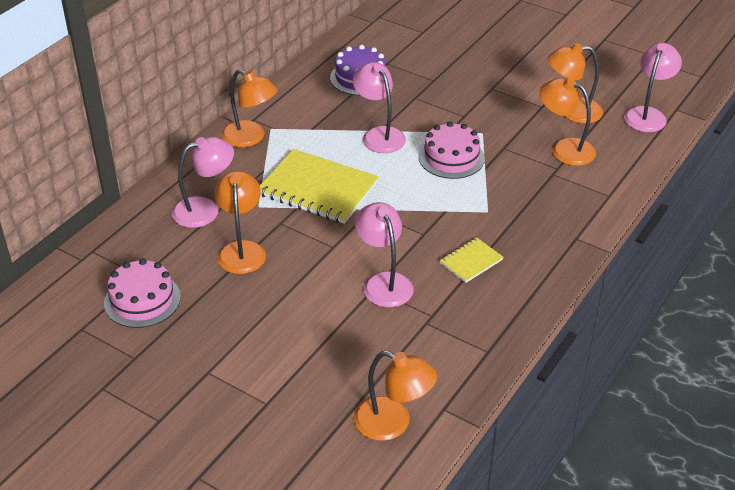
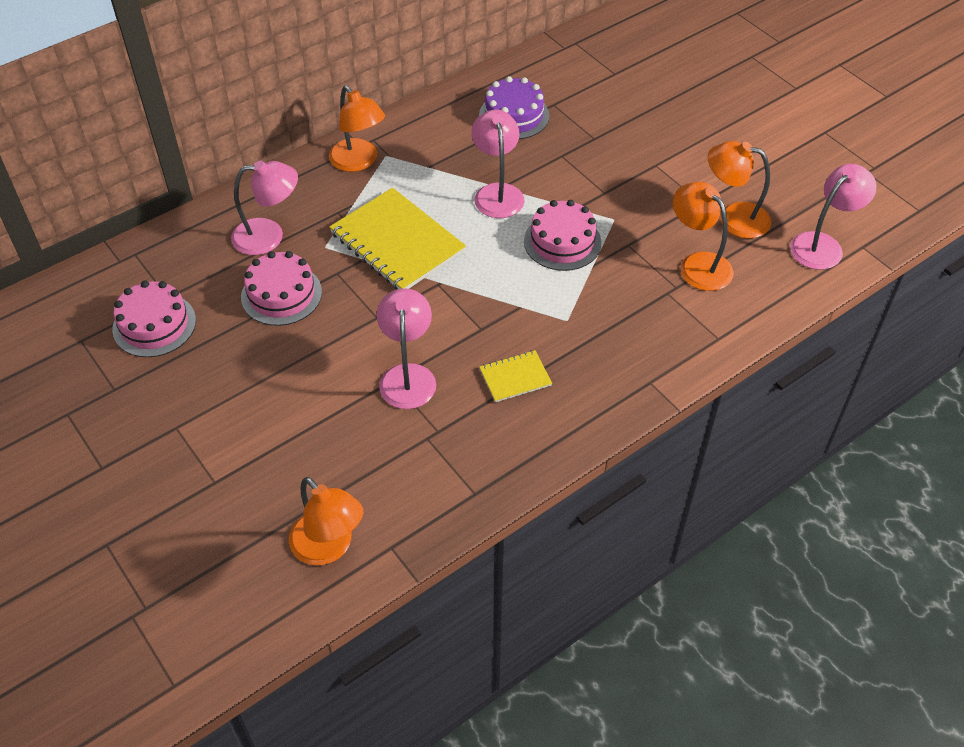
camera: 20 degrees right, 10 degrees up
(242, 250) = (281, 294): orange lamp -> pink cake

